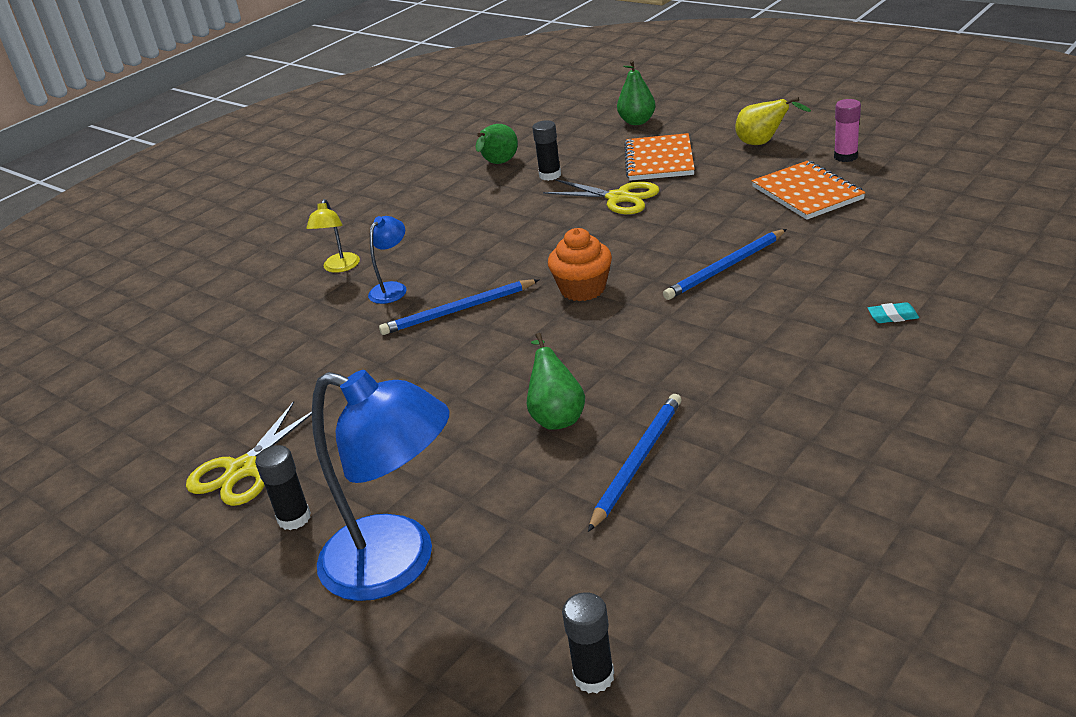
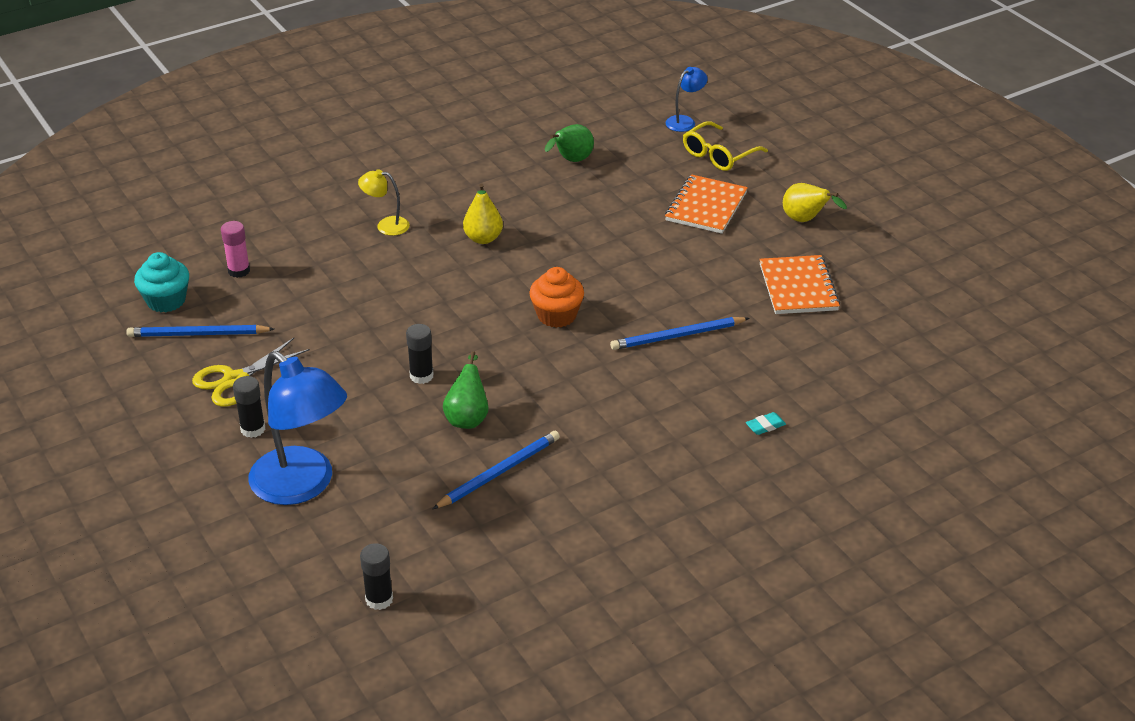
camera: 15 degrees right, 5 degrees up
(113, 413) = (166, 300): none -> turquoise cupcake
(339, 267) = (386, 225): yellow lamp -> yellow lamp turned 75 degrees clockwise
(392, 288) = (415, 261): blue lamp -> blue lamp (685, 121)
(453, 248) = (483, 238): none -> yellow pear
(458, 310) = (452, 301): blue pencil -> blue pencil (198, 334)
(550, 175) = (605, 189): black glue stick -> black glue stick (421, 376)
(618, 198) = (644, 235): yellow scissors -> none
(637, 122) = (718, 155): green pear -> yellow glasses
(845, 157) = (861, 261): pink glue stick -> pink glue stick (239, 271)
(892, 316) = (765, 426): turquoise eraser -> turquoise eraser turned 45 degrees counterclockwise

